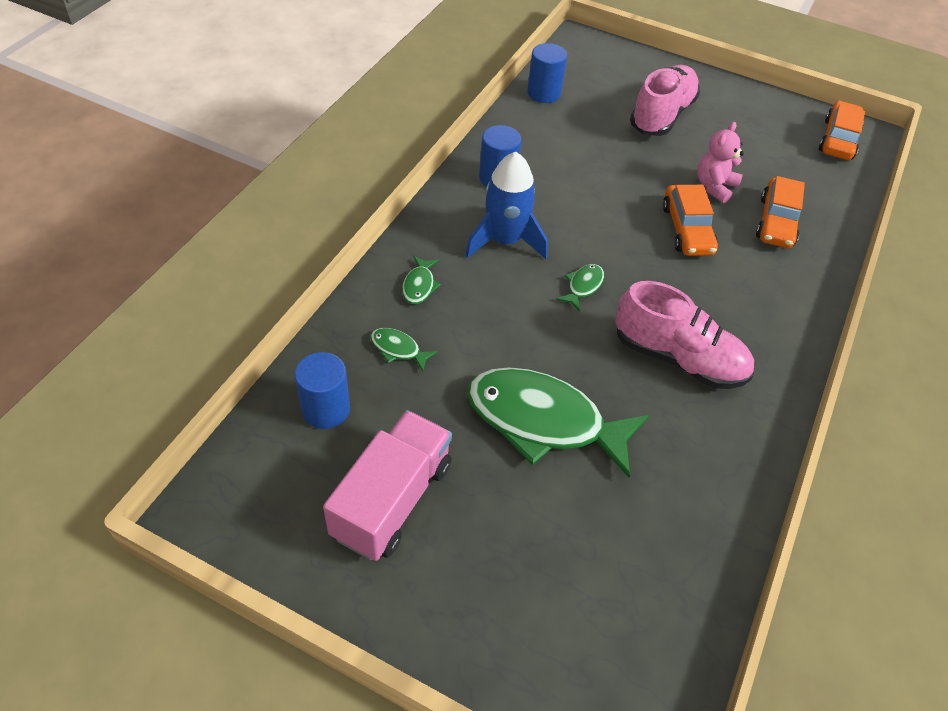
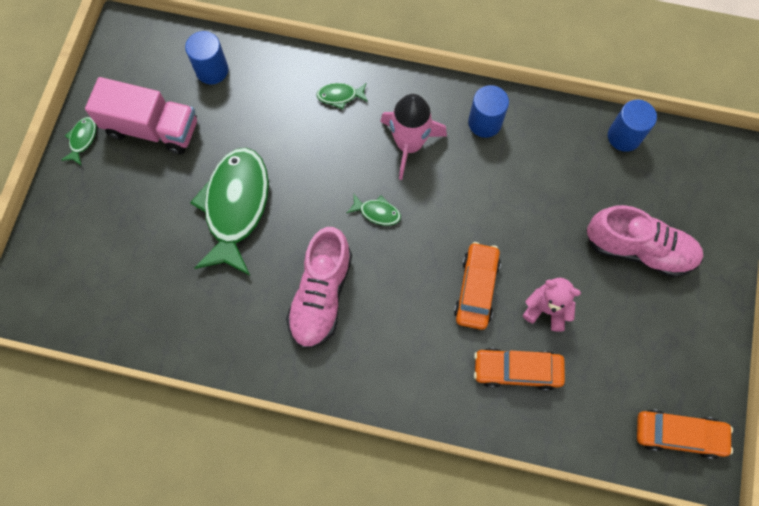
camera: 80 degrees right, 20 degrees up
(398, 349) = (274, 99): green fish -> green fish (82, 139)
(505, 241) = (409, 145): blue rocket -> pink rocket
(687, 229) = (476, 289): orange car -> orange car turned 120 degrees clockwise

